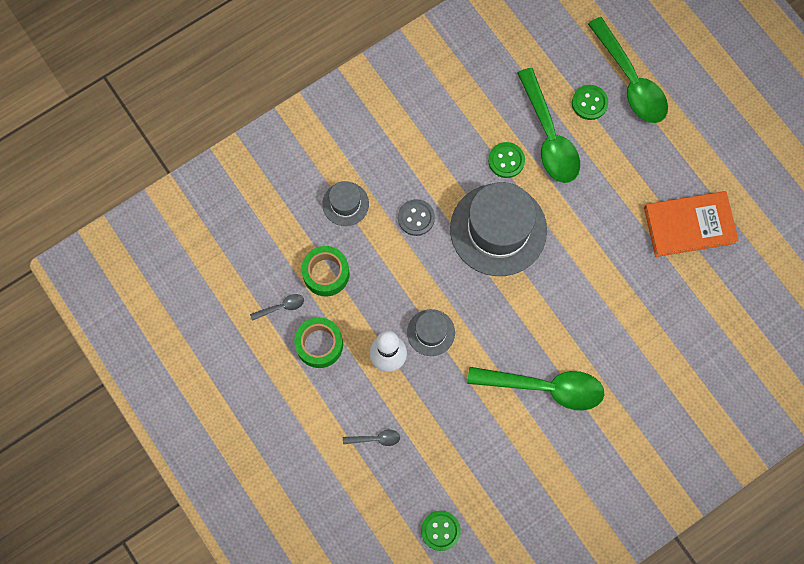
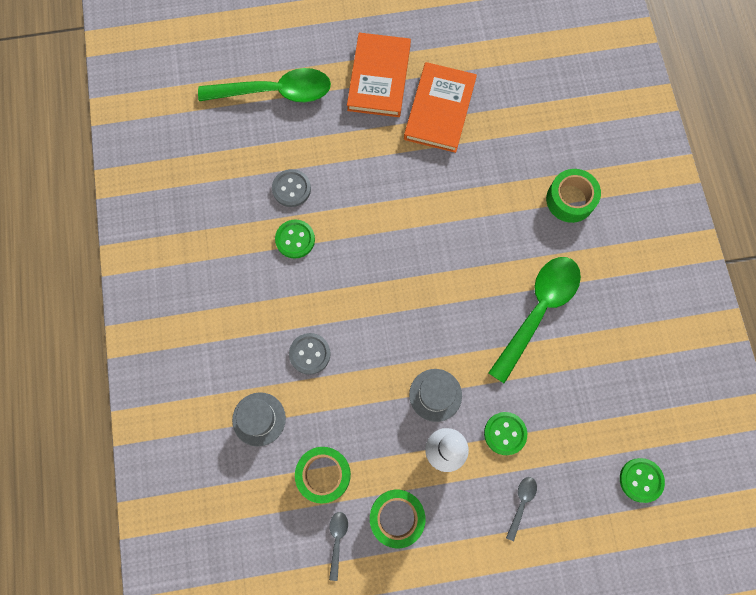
camera: 65 degrees left, 0 degrees up
(498, 229) = (361, 280): grey hat -> none
(549, 136) = (291, 189): green spoon -> grey button
(589, 103) = (277, 137): green button -> green button (505, 433)
(662, 374) = (570, 200): none -> green tape
(692, 160) = (379, 77): none -> orange book

